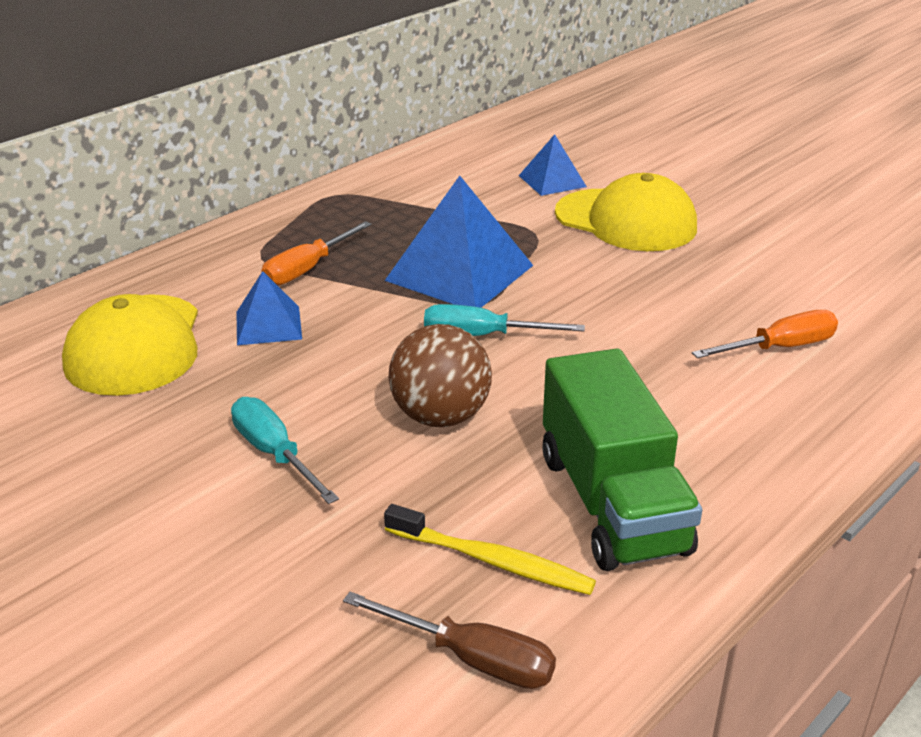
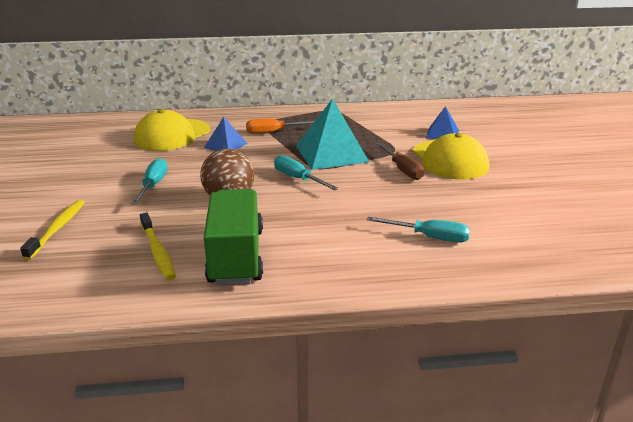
camera: 40 degrees right, 5 degrees down
(250, 620) = (57, 229): none -> yellow toothbrush
(459, 273) = (331, 153): blue pyramid -> turquoise pyramid
(471, 658) = (94, 276): brown screwdriver -> brown screwdriver (402, 169)
(612, 503) = (236, 256): green truck -> green truck turned 150 degrees clockwise
(779, 348) = (429, 237): orange screwdriver -> turquoise screwdriver

